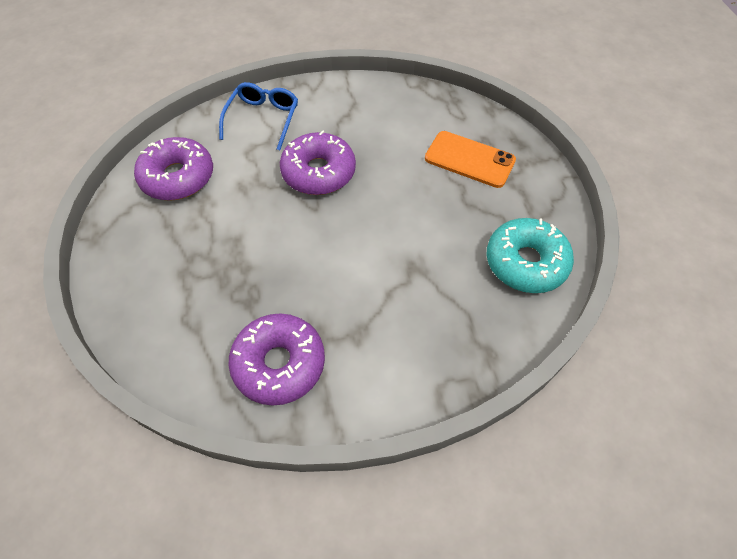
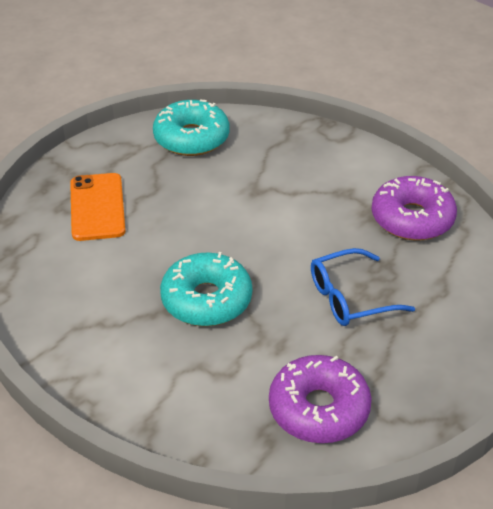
camera: 125 degrees left, 15 degrees down
(263, 119) = (168, 393): blue glasses -> blue glasses (350, 297)
(318, 172) = (206, 300): purple donut -> turquoise donut

